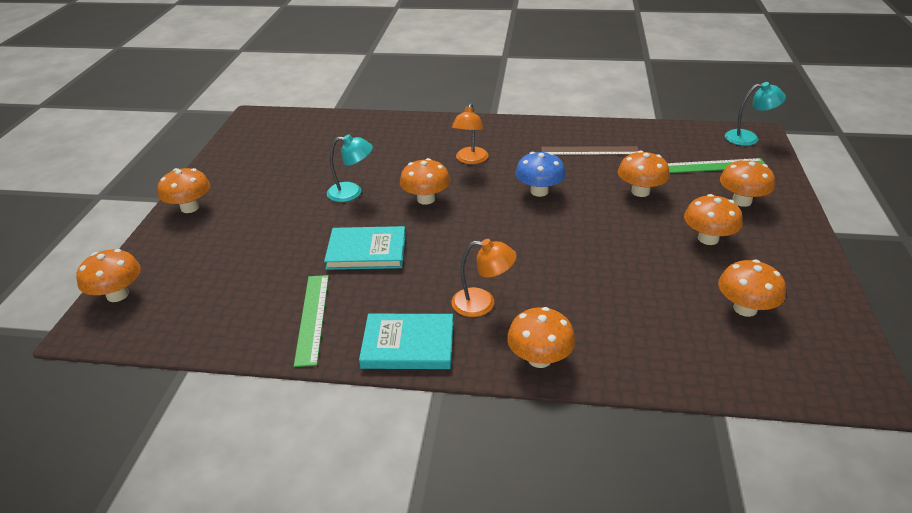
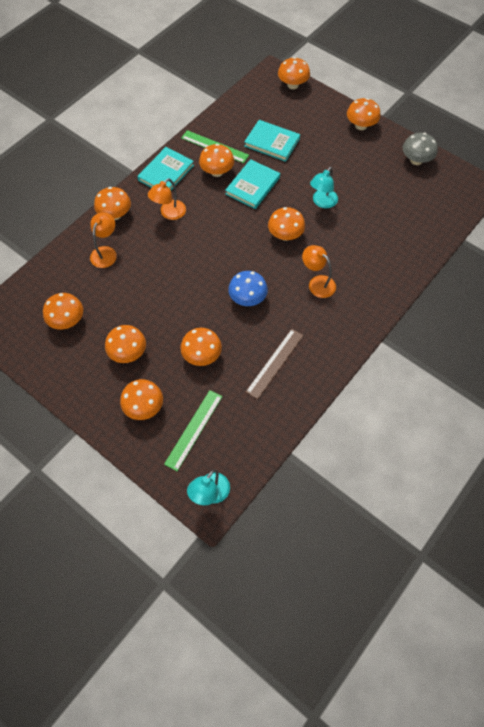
camera: 120 degrees right, 25 degrees up
(234, 156) = (416, 160): none -> grey mushroom
(268, 266) = (272, 142): none -> turquoise book
(364, 293) = (217, 172): none -> orange mushroom
(611, 331) = (105, 252): none -> orange lamp

